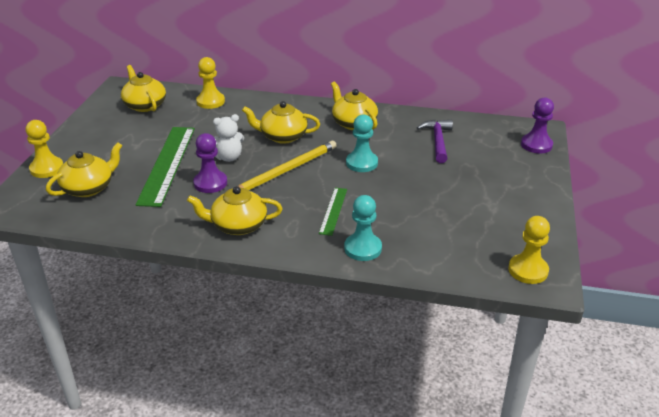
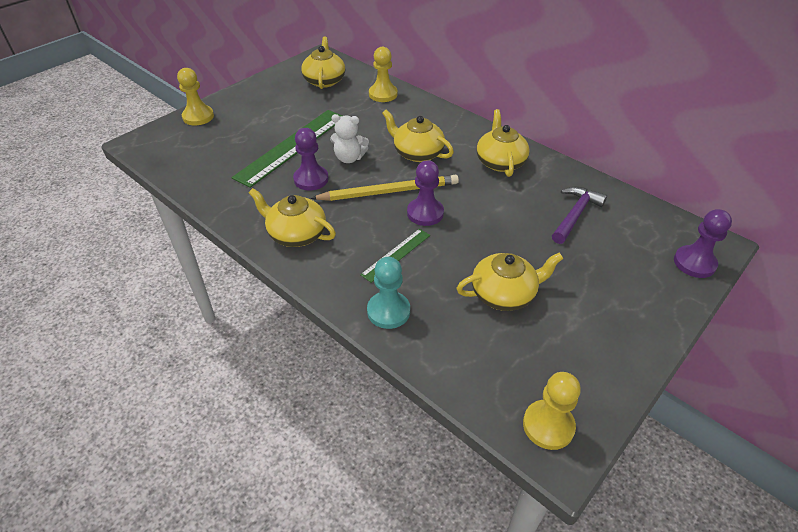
camera: 30 degrees right, 10 degrees up
(89, 188) = (212, 147): yellow teapot -> yellow teapot (504, 294)
(329, 176) = (425, 213): none -> purple pawn
(362, 163) = (470, 211): turquoise pawn -> none

